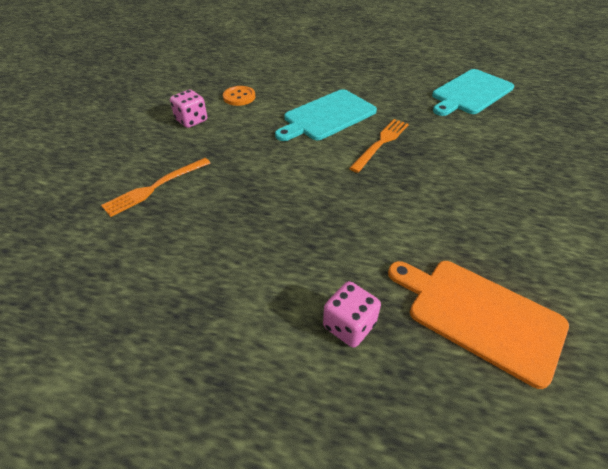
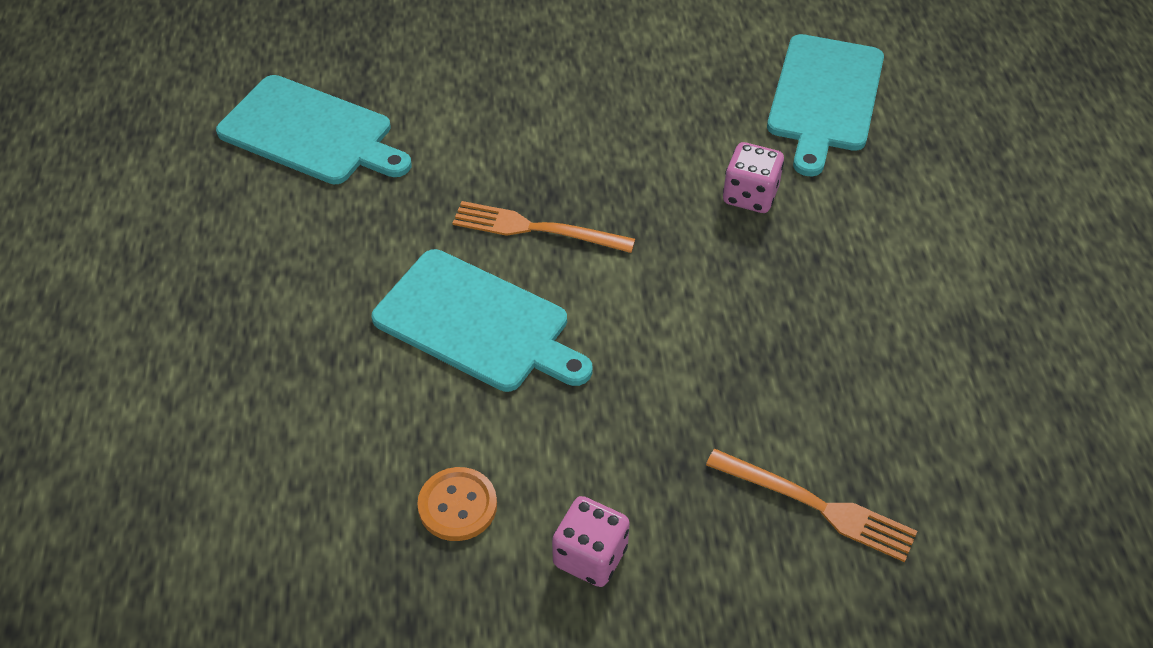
camera: 110 degrees left, 5 degrees up
(349, 325) = (908, 195): pink dice -> pink dice (750, 195)
(479, 315) = (824, 98): orange cutting board -> turquoise cutting board

